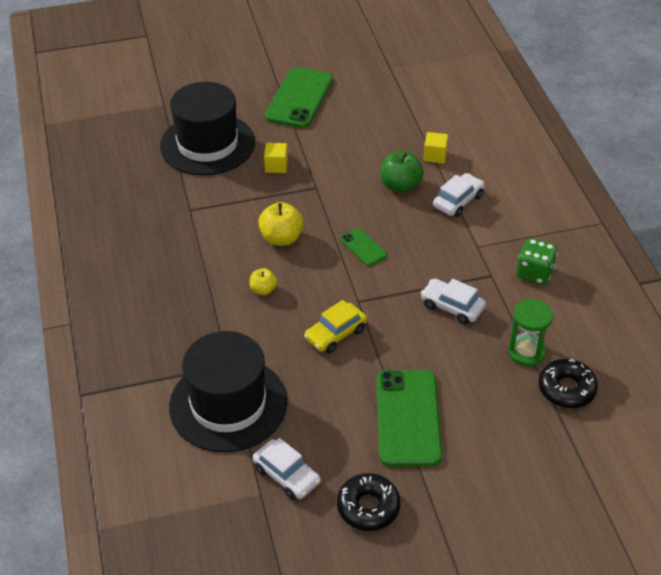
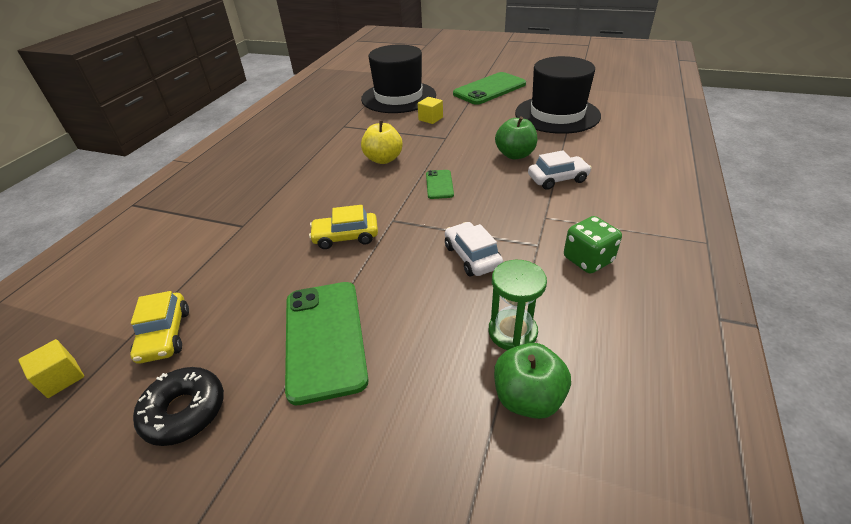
camera: 35 degrees right, 5 degrees down
(228, 404) = (204, 253): black hat -> black hat (557, 114)
(263, 290) = (330, 186): yellow apple -> none
(287, 475) = (165, 335): white car -> yellow car
(408, 418) = (324, 338): green phone -> green phone turned 45 degrees counterclockwise
(435, 156) = (565, 144): yellow cube -> yellow cube (61, 378)
(566, 389) = (527, 398): black donut -> green apple

